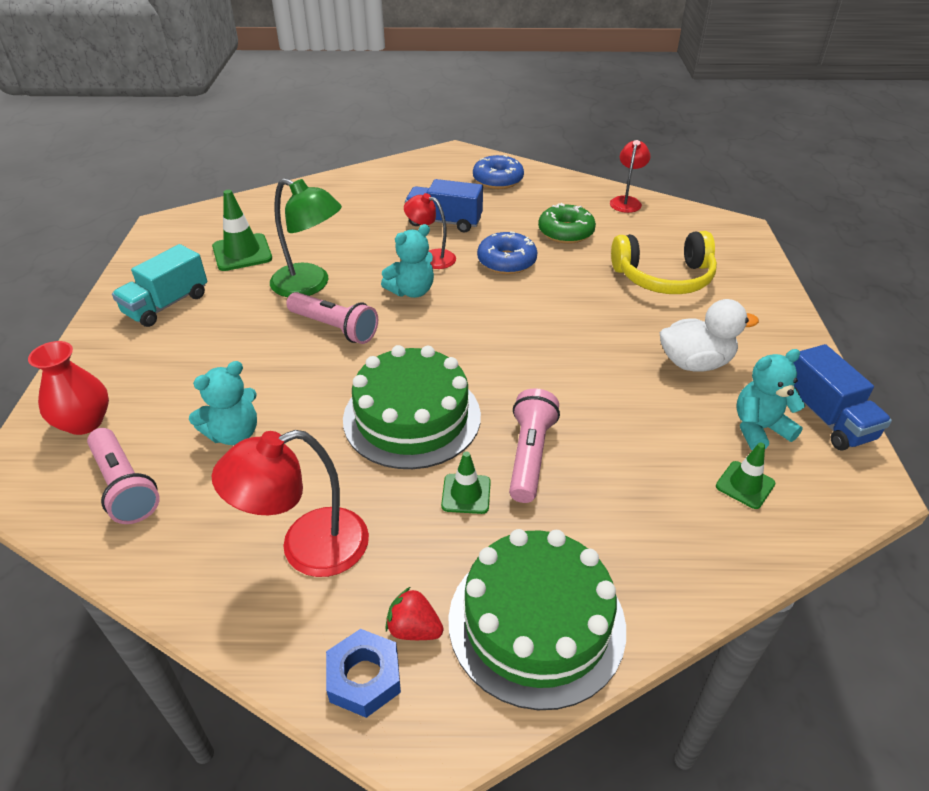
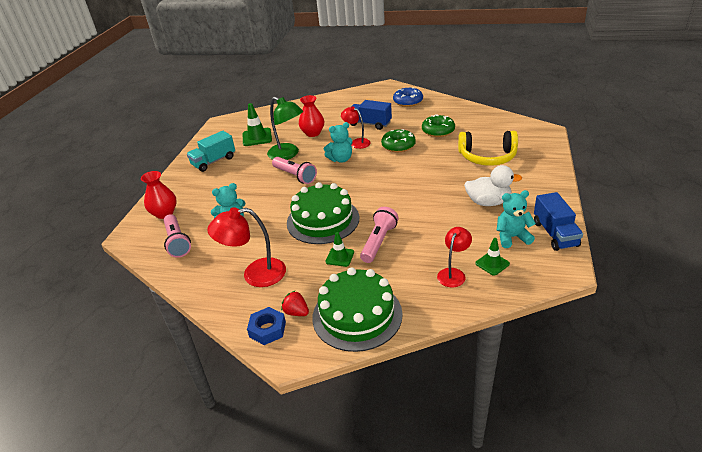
camera: 15 degrees right, 5 degrees down
(346, 242) = (313, 133): none -> red vase
(506, 261) = (398, 145): blue donut -> green donut
(626, 201) = (481, 114): red lamp -> red lamp (453, 273)

